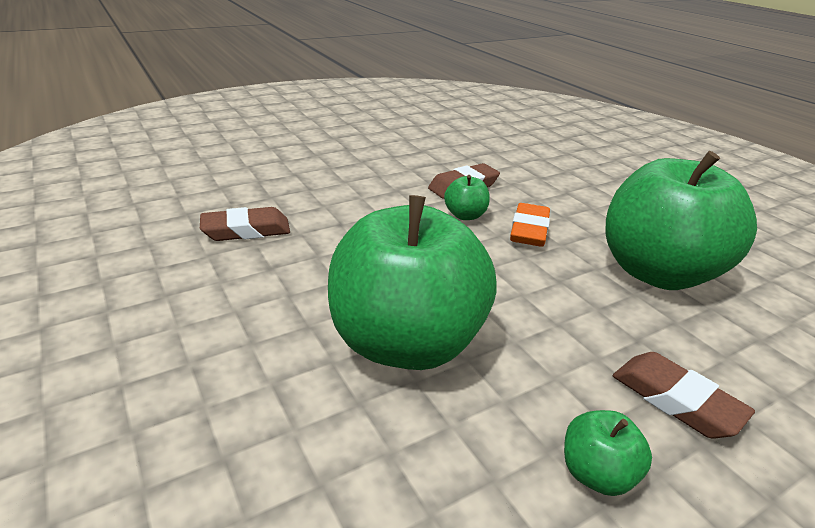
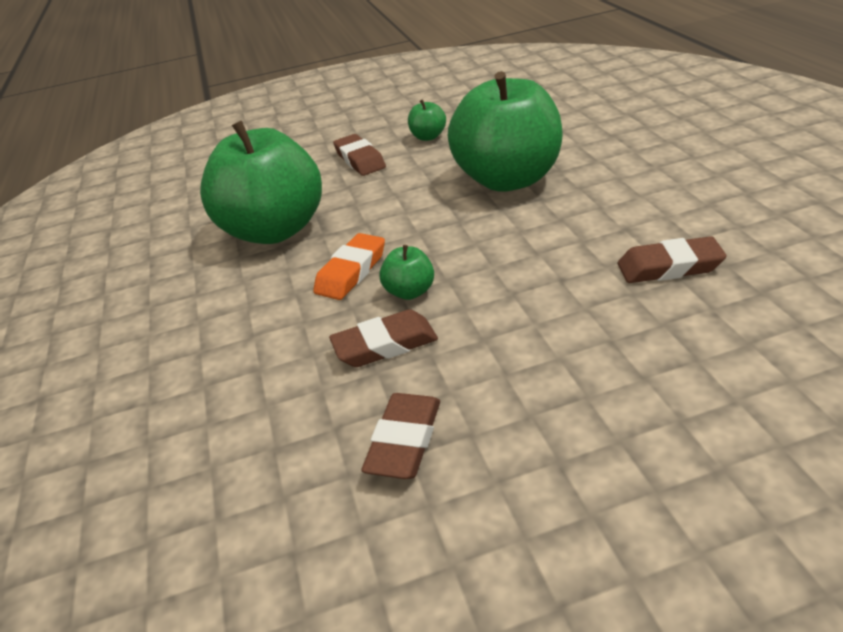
camera: 160 degrees left, 5 degrees up
(427, 153) = (404, 441): none -> brown eraser

